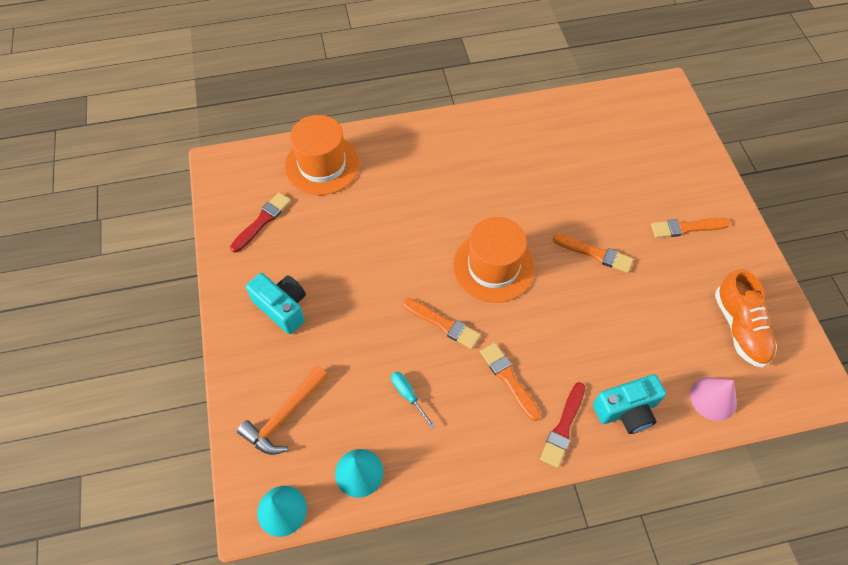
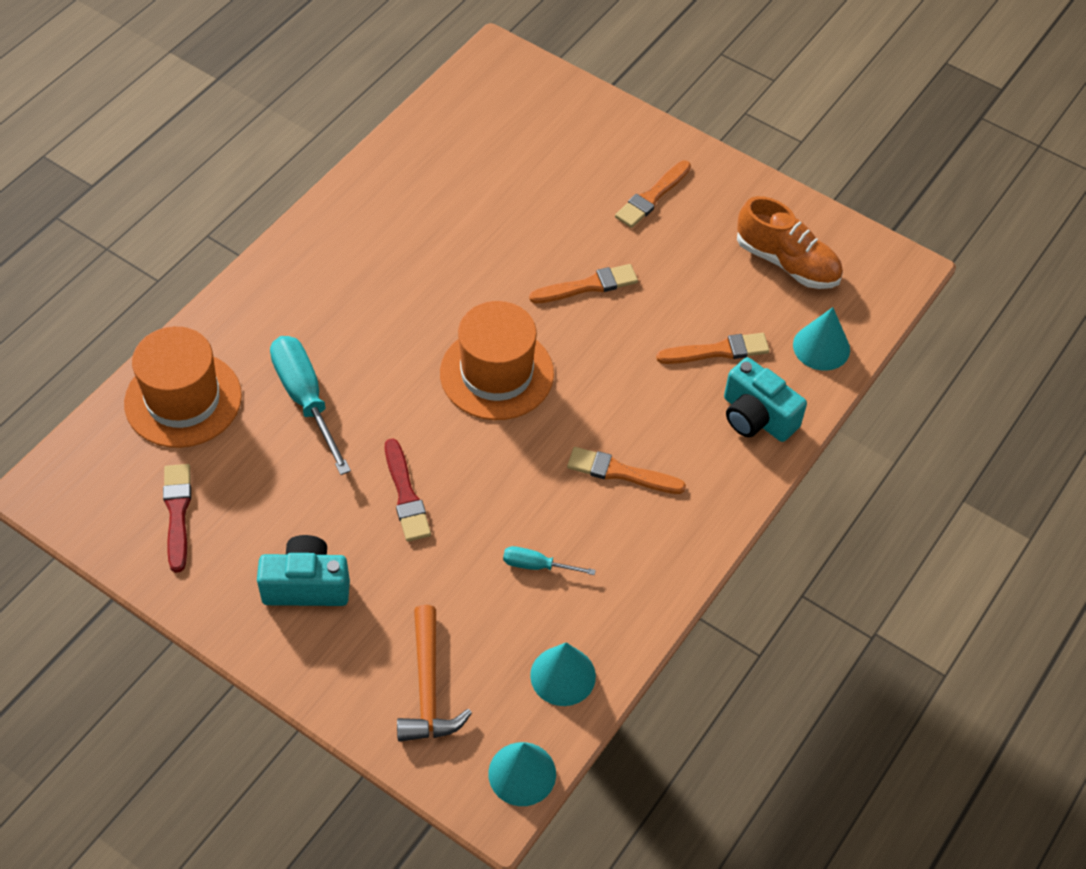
camera: 45 degrees left, 5 degrees down
(380, 207) = (305, 399): none -> turquoise screwdriver
(443, 324) = (502, 469): orange brush -> orange brush (717, 351)
(563, 427) = (715, 477): red brush -> red brush (406, 495)
(626, 410) = (756, 417): turquoise camera -> turquoise camera turned 105 degrees clockwise
(713, 398) = (821, 347): pink cone -> turquoise cone

